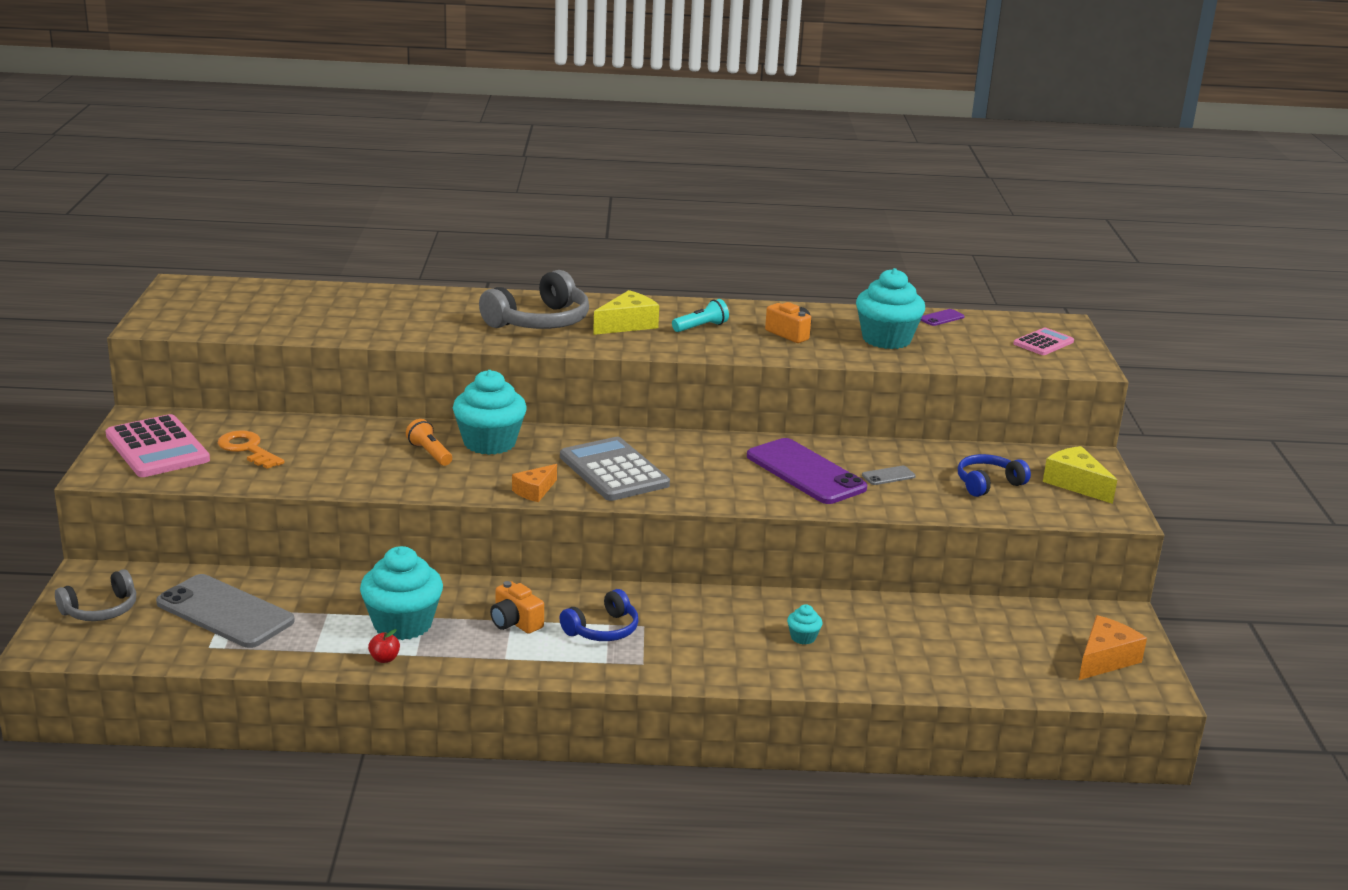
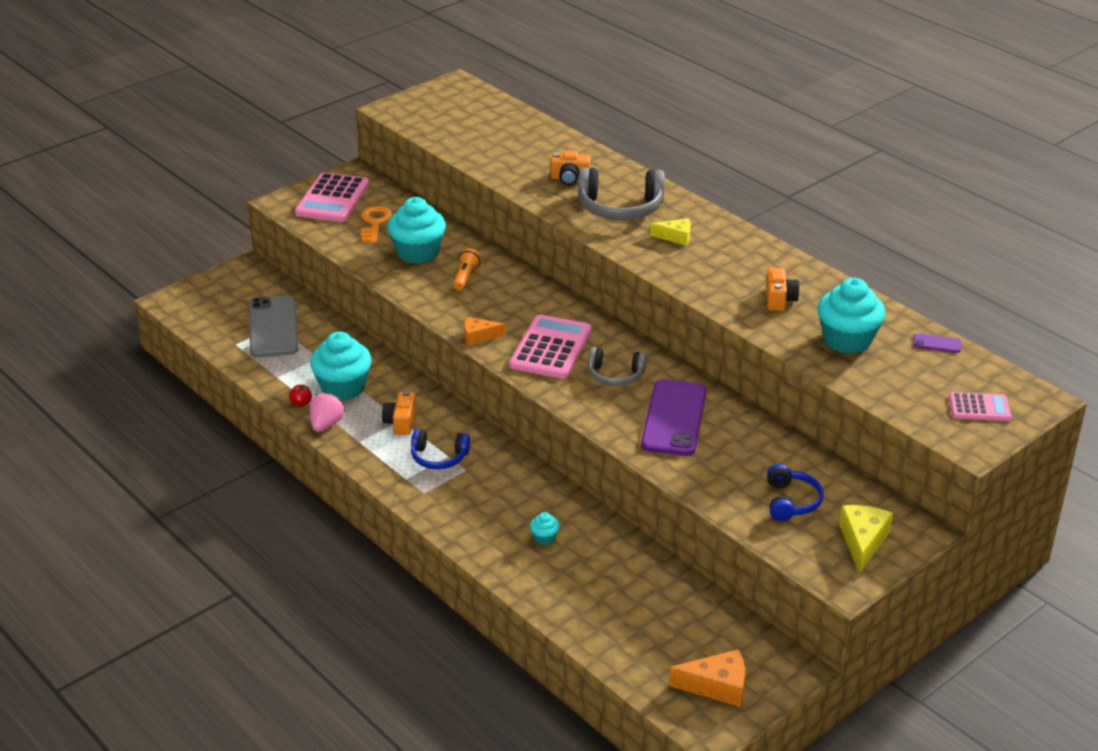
camera: 50 degrees right, 10 degrees up
(101, 610) = (222, 292): grey headphones -> grey headphones (615, 375)
(445, 662) = (326, 424): none -> pink strawberry
(451, 317) = (570, 178): none -> orange camera
(489, 443) = (512, 287): turquoise cupcake -> turquoise cupcake (418, 252)
(614, 471) = (551, 348): grey calculator -> pink calculator
(627, 324) = (675, 237): yellow cheese -> yellow cheese, size x0.66
(701, 327) = (724, 263): turquoise flashlight -> none
(888, 476) = (728, 454): grey phone -> none
(988, 484) = (791, 501): blue headphones -> blue headphones turned 75 degrees clockwise

